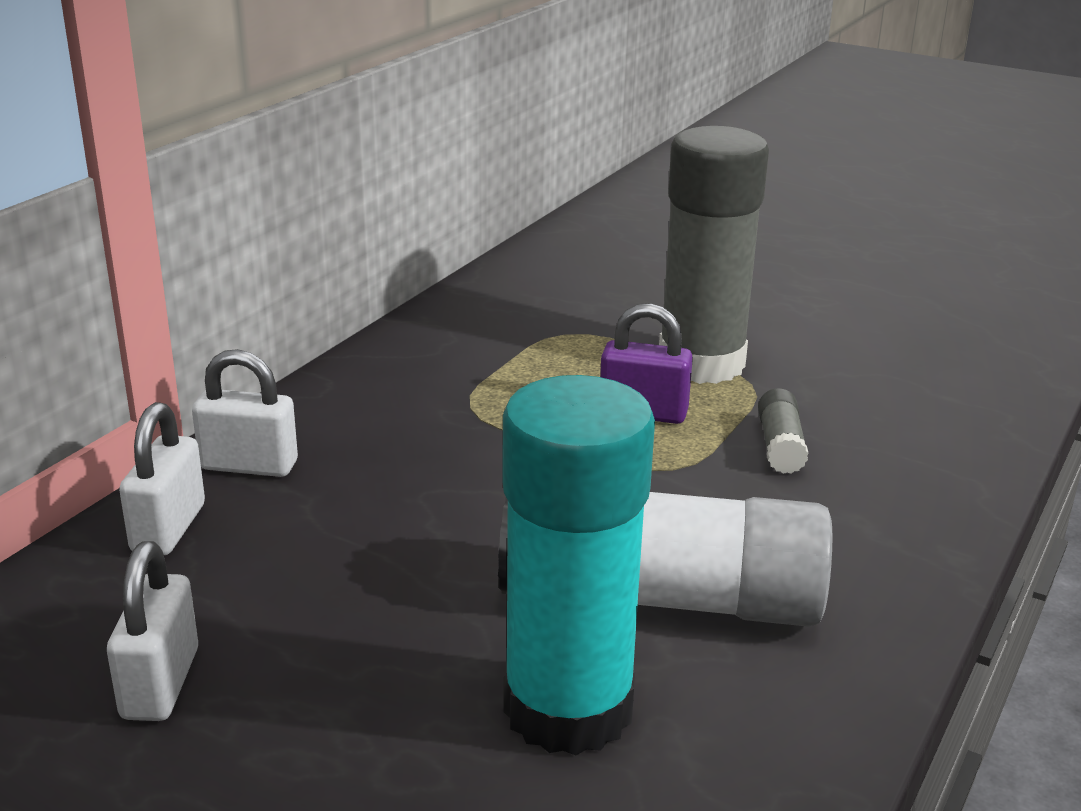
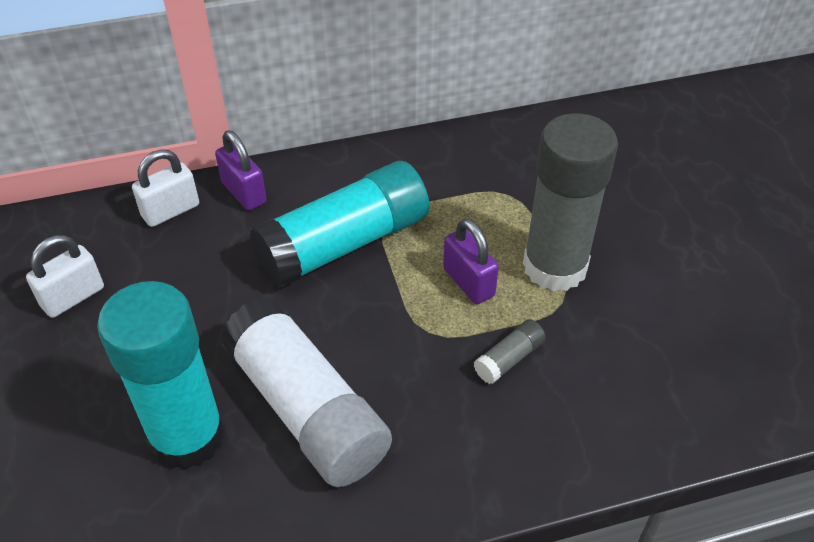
camera: 45 degrees right, 20 degrees up
(249, 465) = (244, 193): white padlock -> purple padlock
(457, 448) = (344, 244): none -> turquoise glue stick

